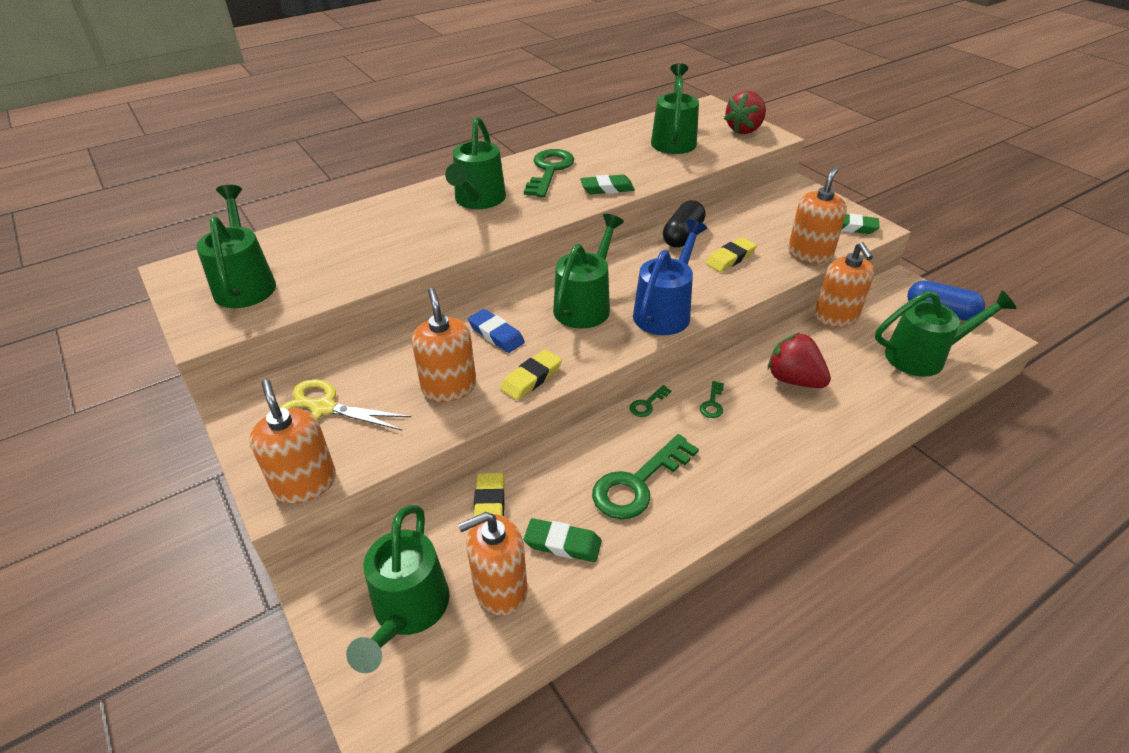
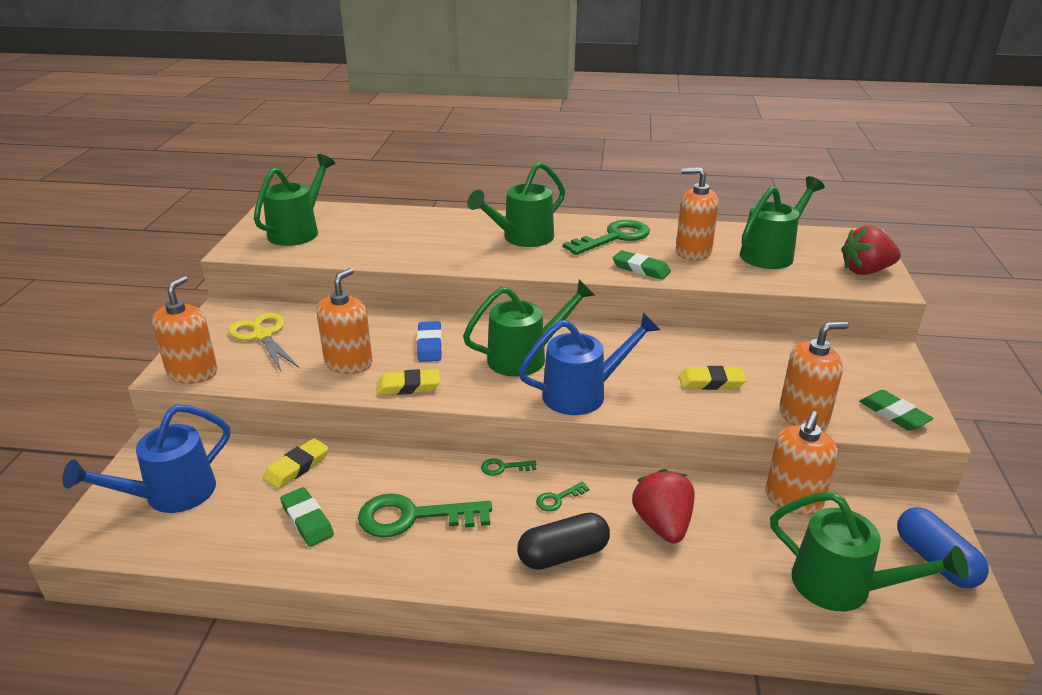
camera: 40 degrees right, 10 degrees down
(407, 612) = (169, 495): green watering can -> blue watering can
(500, 589) = (233, 520): orange soap dispenser -> orange soap dispenser (693, 252)
(682, 235) = (694, 344): black capsule -> black capsule (563, 555)

